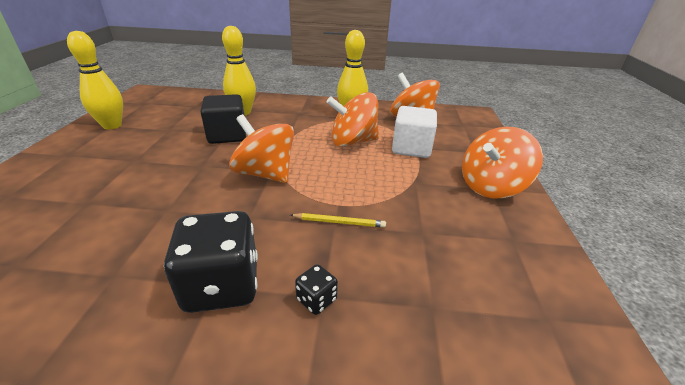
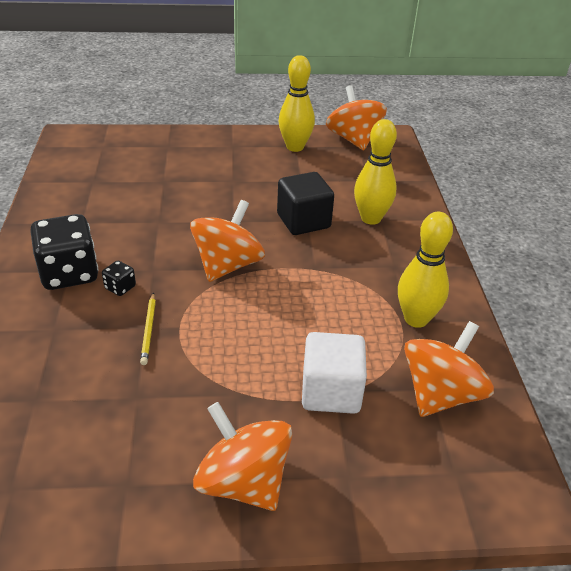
camera: 80 degrees right, 5 degrees up
(316, 299) = (50, 326): black dice -> black dice (120, 287)
(352, 141) = (328, 327): orange spinning top -> orange spinning top (353, 139)

